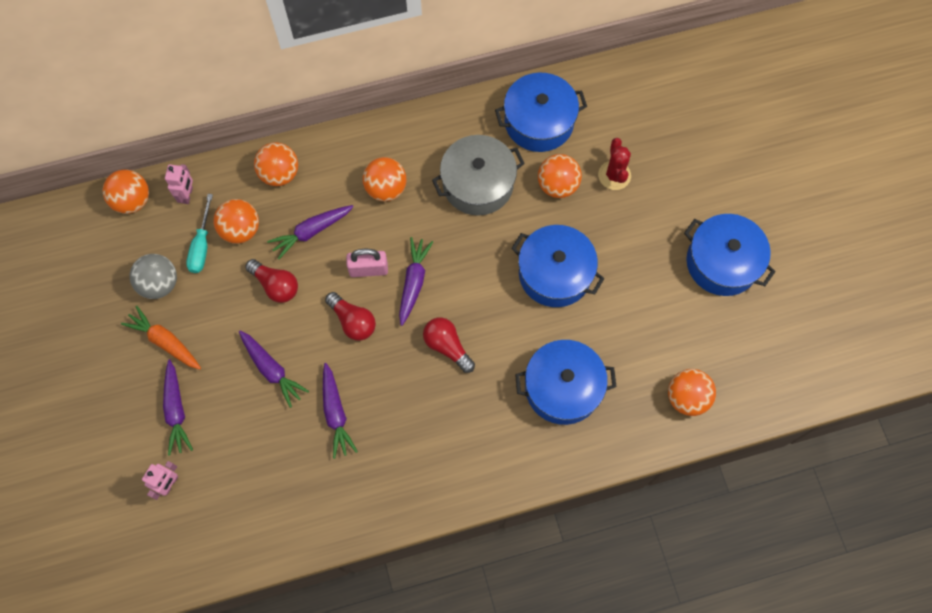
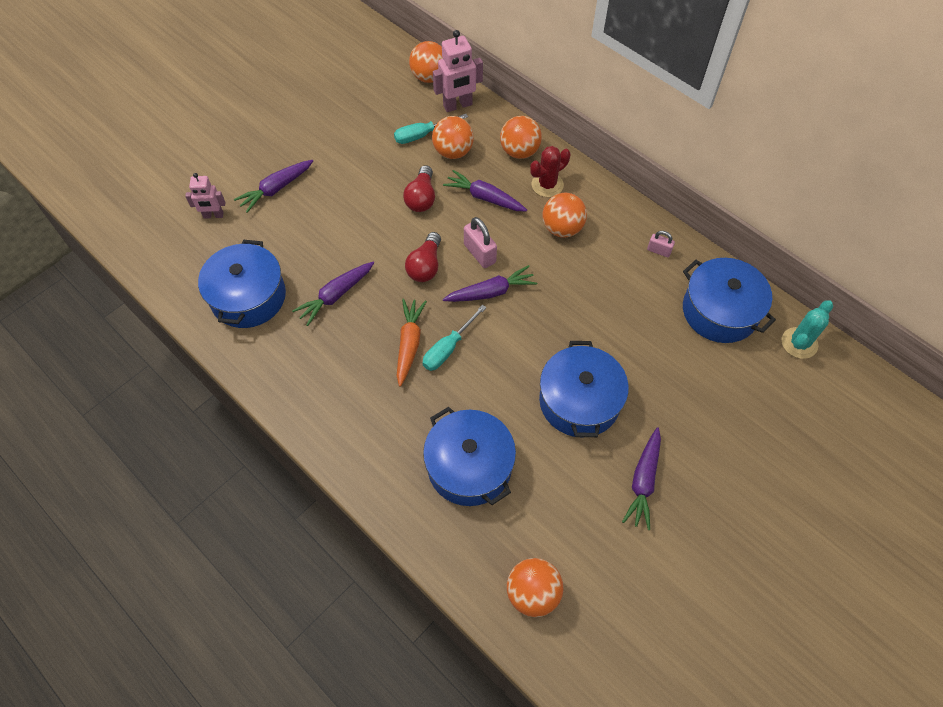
camera: 60 degrees right, 10 degrees down
(159, 284) = (373, 126): grey ball -> none
(165, 341) = (328, 153): orange carrot -> orange carrot (409, 344)
(187, 195) = (458, 105): pink robot -> pink robot, size x1.58
(272, 370) = (347, 232): purple carrot -> purple carrot (643, 481)
(447, 346) = (448, 348): red light bulb -> turquoise screwdriver
(456, 129) = (658, 251): none -> pink padlock
(478, 184) = (619, 294): grey pot -> none
(557, 185) = (669, 358): orange ball -> none
(599, 86) = (799, 343): none -> turquoise cactus
(614, 175) = (718, 403): red cactus -> red cactus (547, 185)
(722, 262) = (705, 555): blue pot -> blue pot (248, 297)

